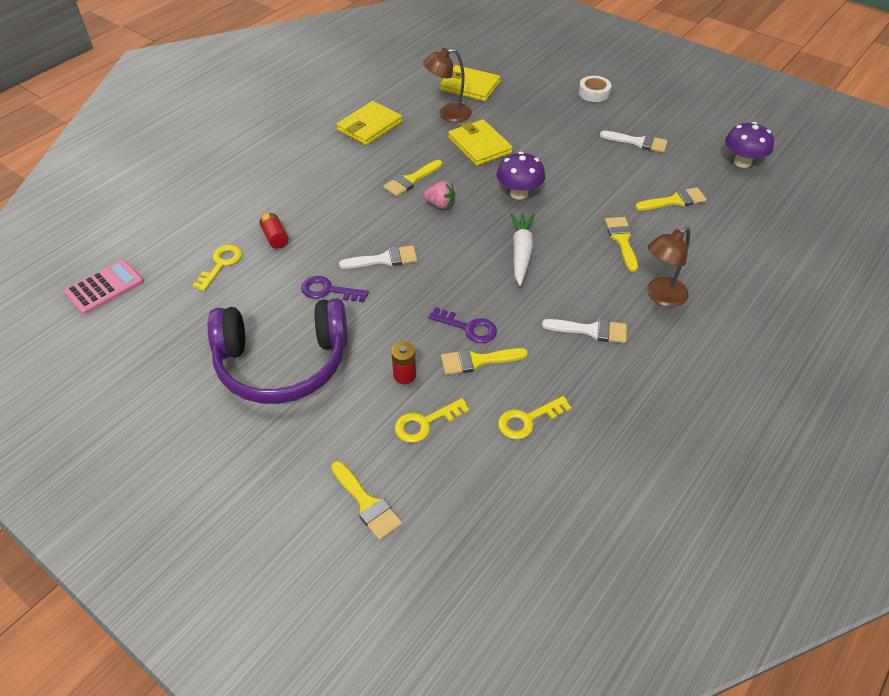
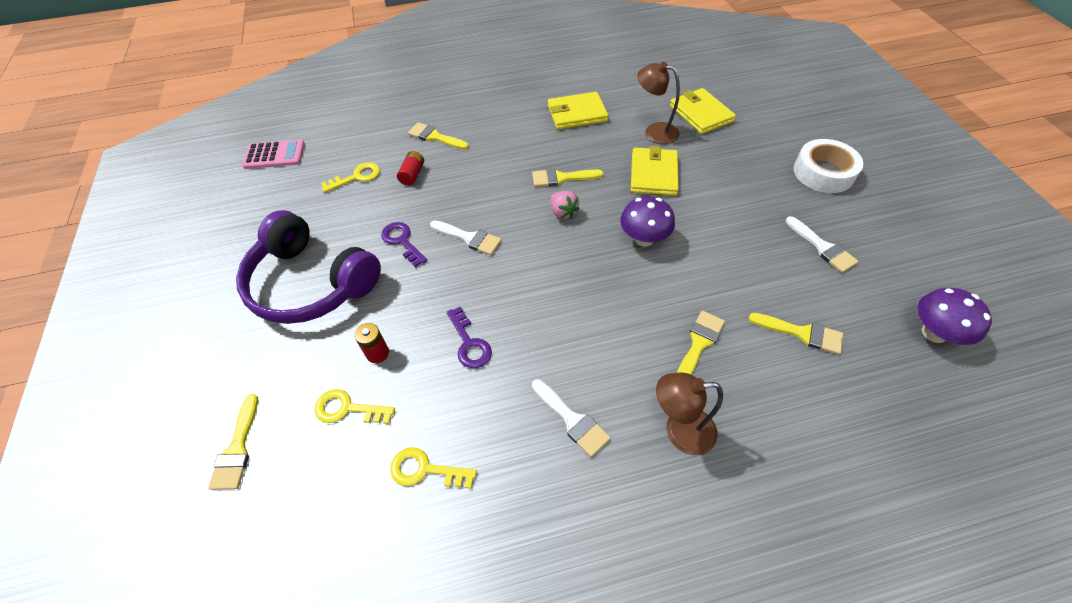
camera: 40 degrees right, 5 degrees up
(477, 361) = (444, 380): yellow brush -> yellow brush (435, 137)
(521, 253) = (587, 299): white carrot -> none
(594, 93) = (823, 172): white tape -> white tape, size x1.61

